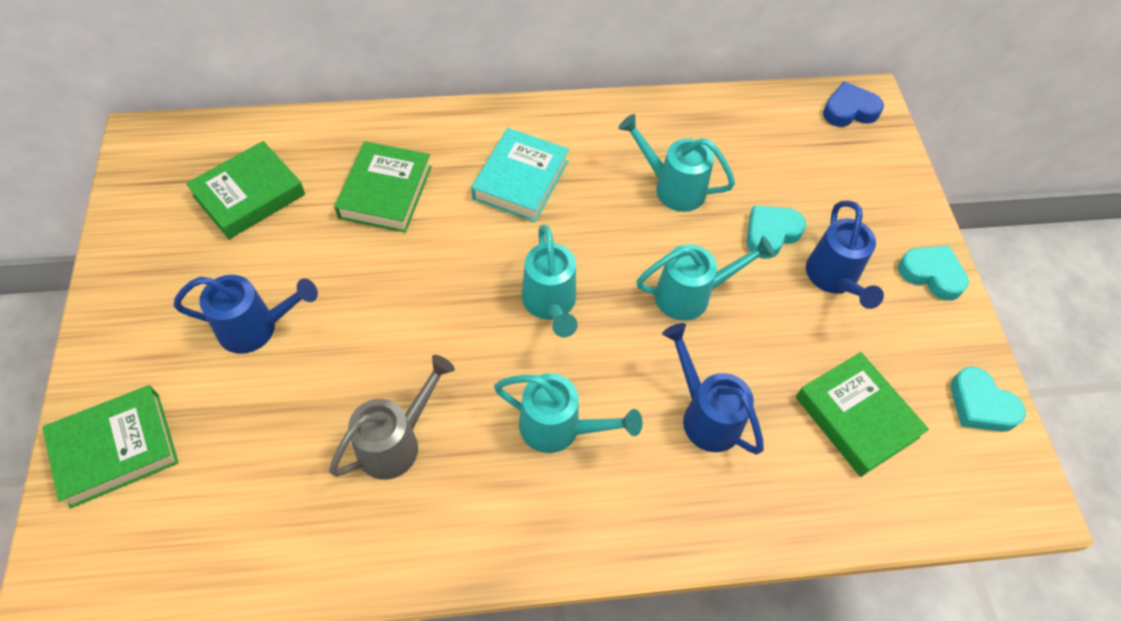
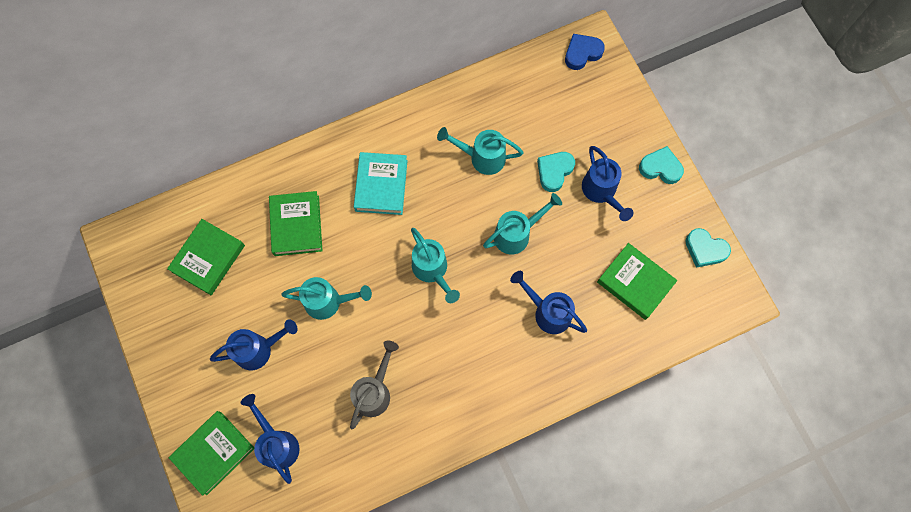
camera: 15 degrees left, 15 degrees up
(215, 468) = (277, 443): none -> blue watering can
(559, 428) = (465, 350): turquoise watering can -> turquoise watering can (328, 302)

